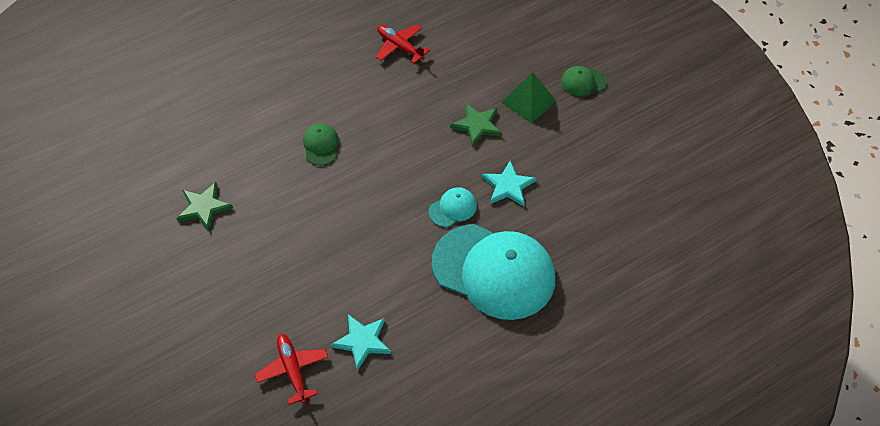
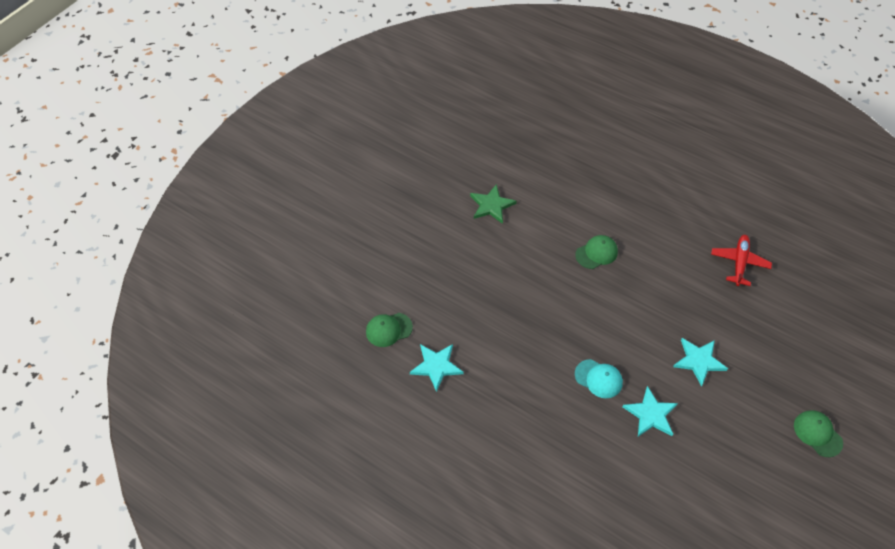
camera: 65 degrees right, 0 degrees up
(293, 370) = (388, 329): red plane -> green cap
(477, 125) = (699, 361): green star -> turquoise star
(494, 271) = (555, 438): turquoise cap -> none
(529, 101) = (757, 393): green pyramid -> none

